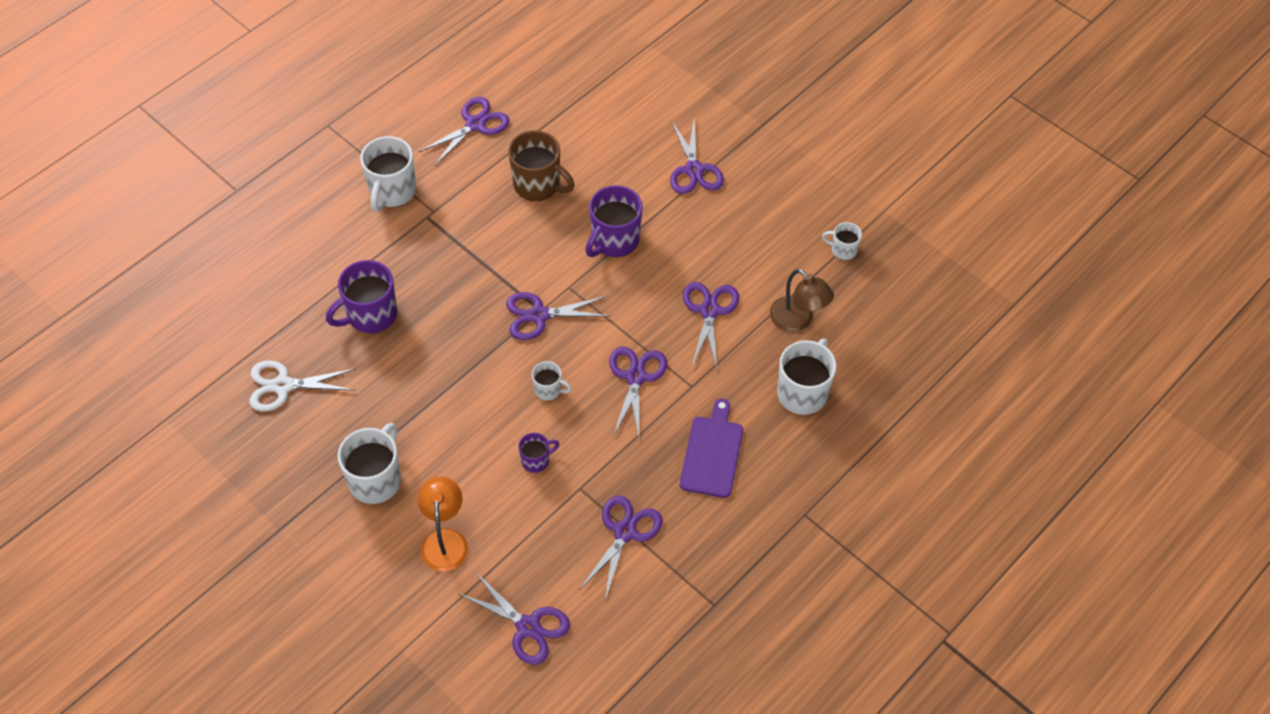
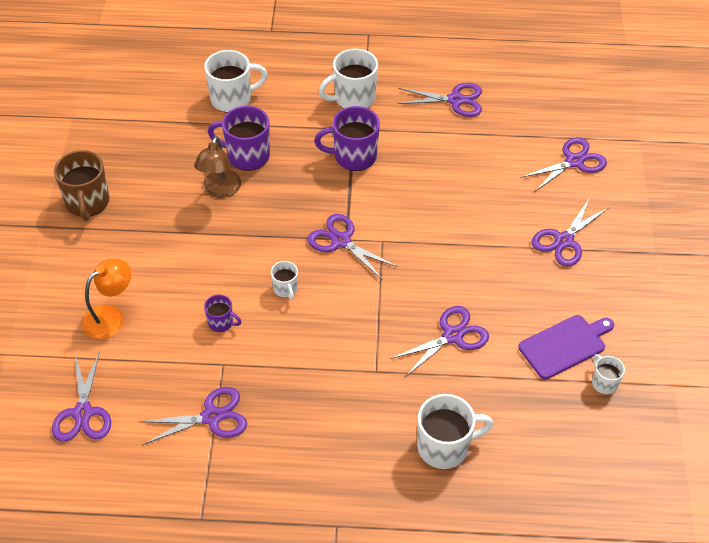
camera: 50 degrees right, 5 degrees down
(283, 386) = (150, 152): white scissors -> none
(376, 480) = (124, 247): white mug -> white mug (232, 99)
(538, 185) = (446, 165): brown mug -> brown mug (87, 203)
(614, 240) = (449, 238): purple mug -> purple mug (353, 156)
(636, 377) = (348, 331): purple scissors -> purple scissors (574, 161)
(712, 453) = (331, 424): purple cutting board -> purple cutting board (565, 345)
(797, 320) = (505, 398): brown lamp -> brown lamp (220, 190)

